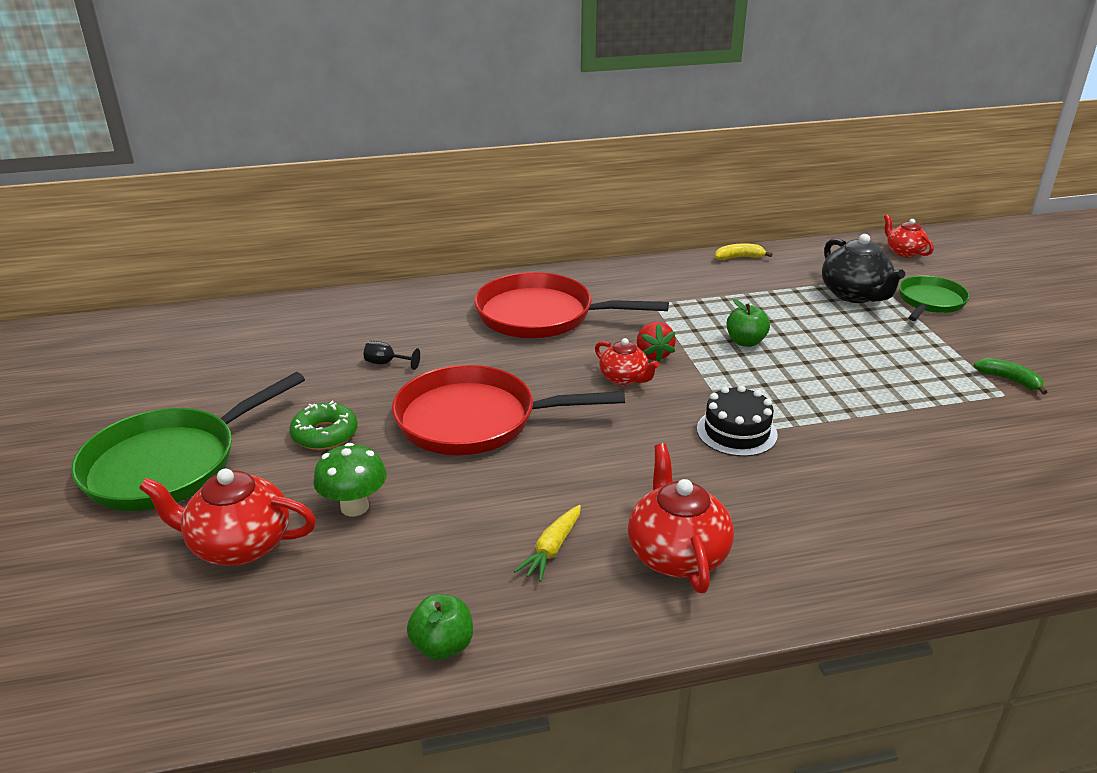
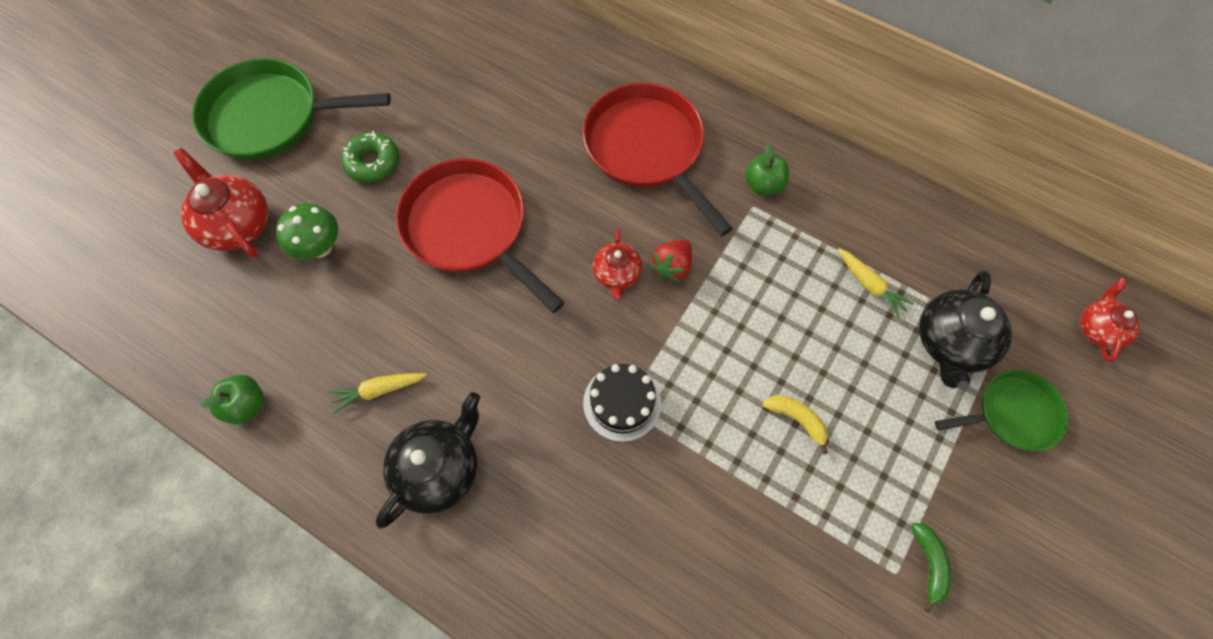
camera: 45 degrees right, 35 degrees up
(386, 363) = (482, 117): black goblet -> none
(676, 554) = (439, 468): red teapot -> black teapot
(739, 257) = (912, 205): yellow banana -> yellow banana (796, 419)
(745, 342) = (764, 315): green apple -> green apple (763, 185)
(776, 297) = (869, 285): none -> yellow carrot

